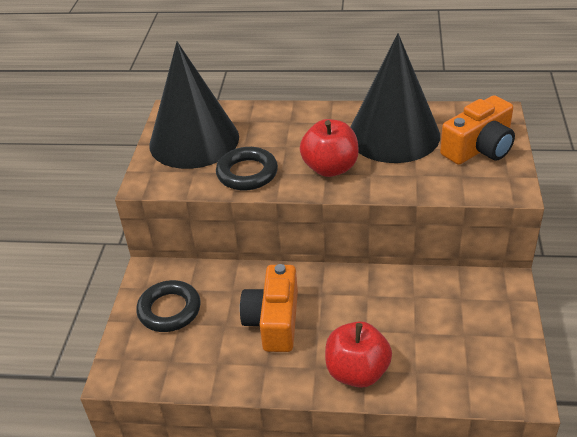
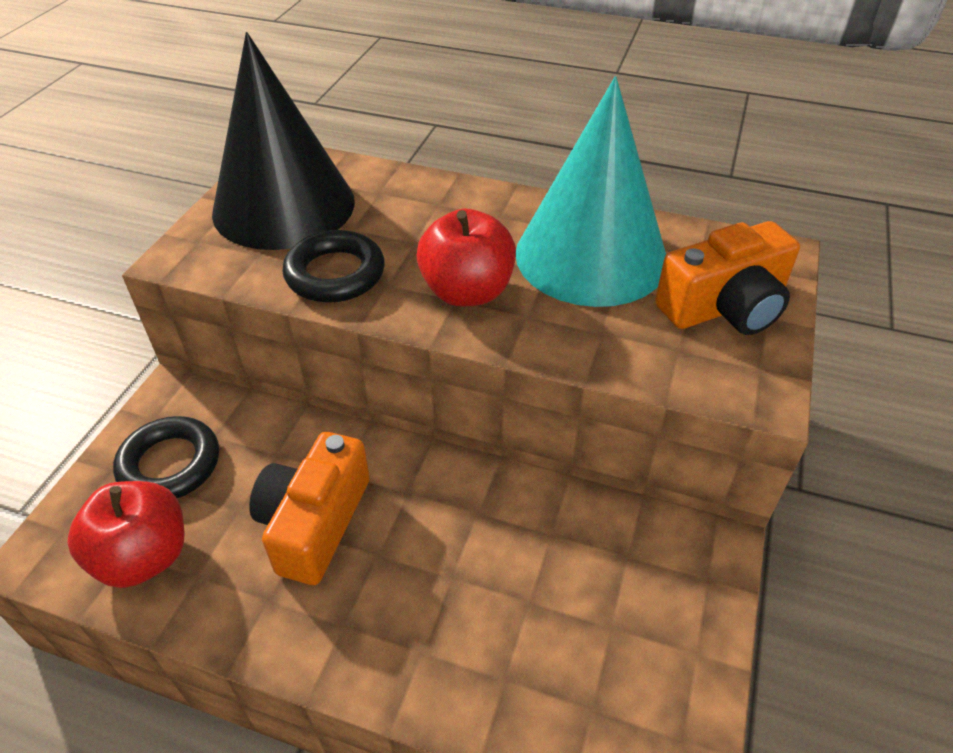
camera: 10 degrees right, 5 degrees up
(357, 372) = (407, 653): red apple -> red apple (144, 556)
(393, 134) = (591, 256): black cone -> turquoise cone

